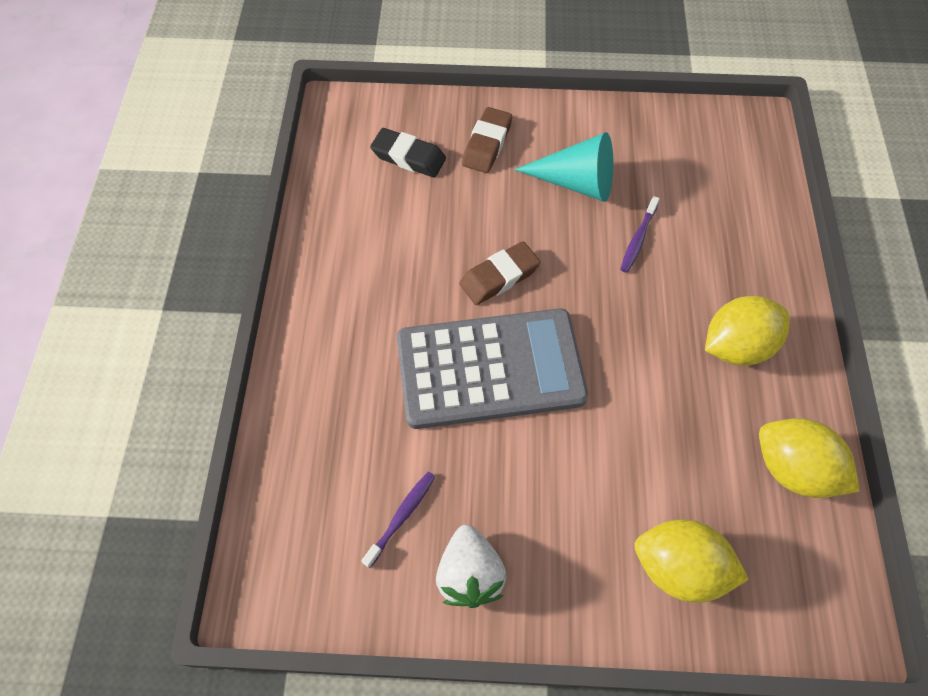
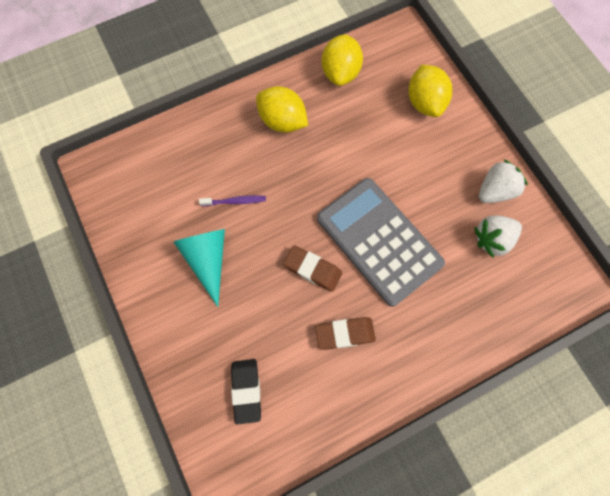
camera: 120 degrees left, 10 degrees up
(401, 516) = (492, 239): purple toothbrush -> white strawberry
(487, 144) = (204, 339): brown eraser -> brown eraser (345, 334)

